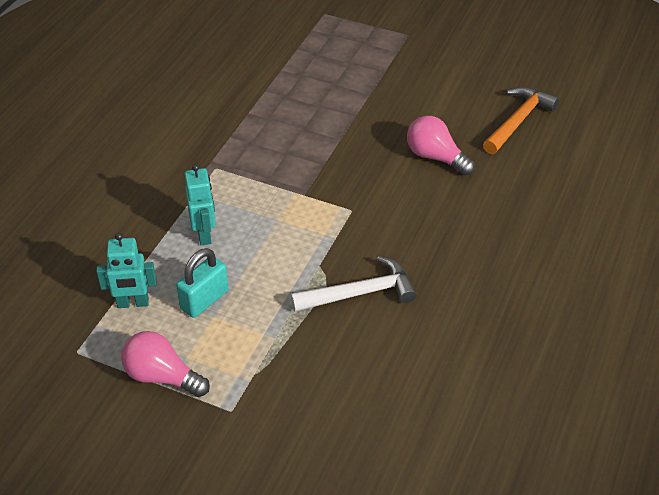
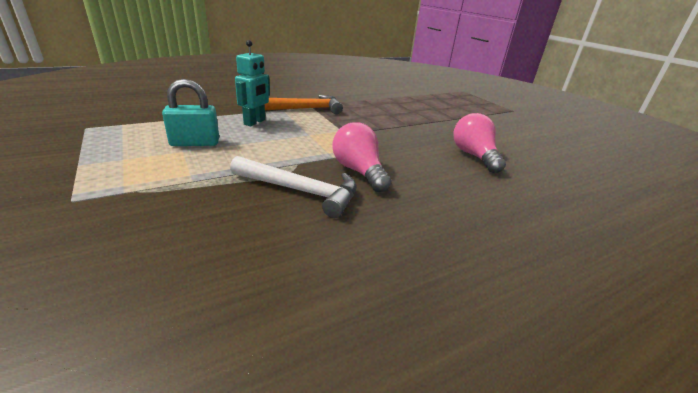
camera: 35 degrees right, 15 degrees down
(133, 303) = (158, 126): turquoise robot -> none
(162, 376) = (88, 159): pink light bulb -> pink light bulb (359, 171)
(518, 121) = (576, 167): orange hammer -> orange hammer (304, 109)

